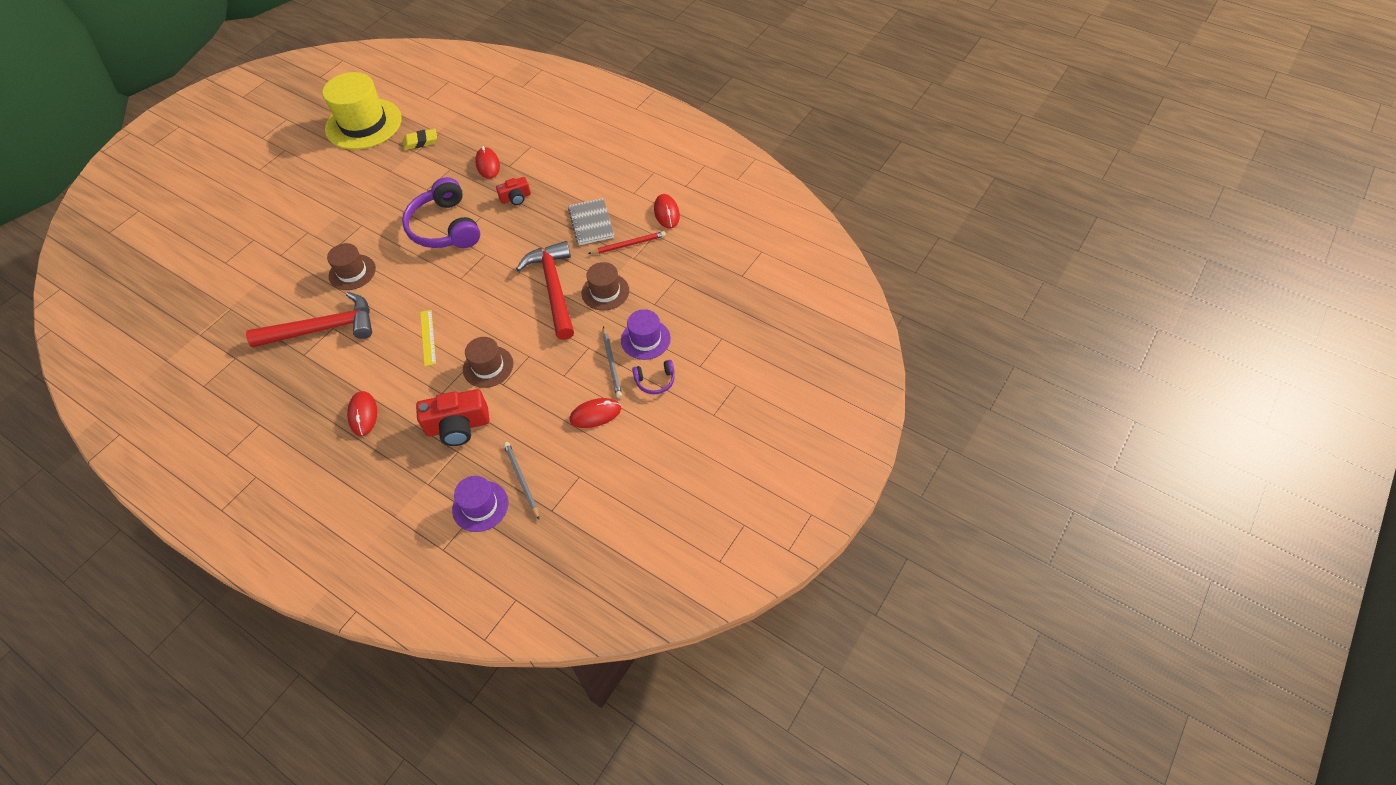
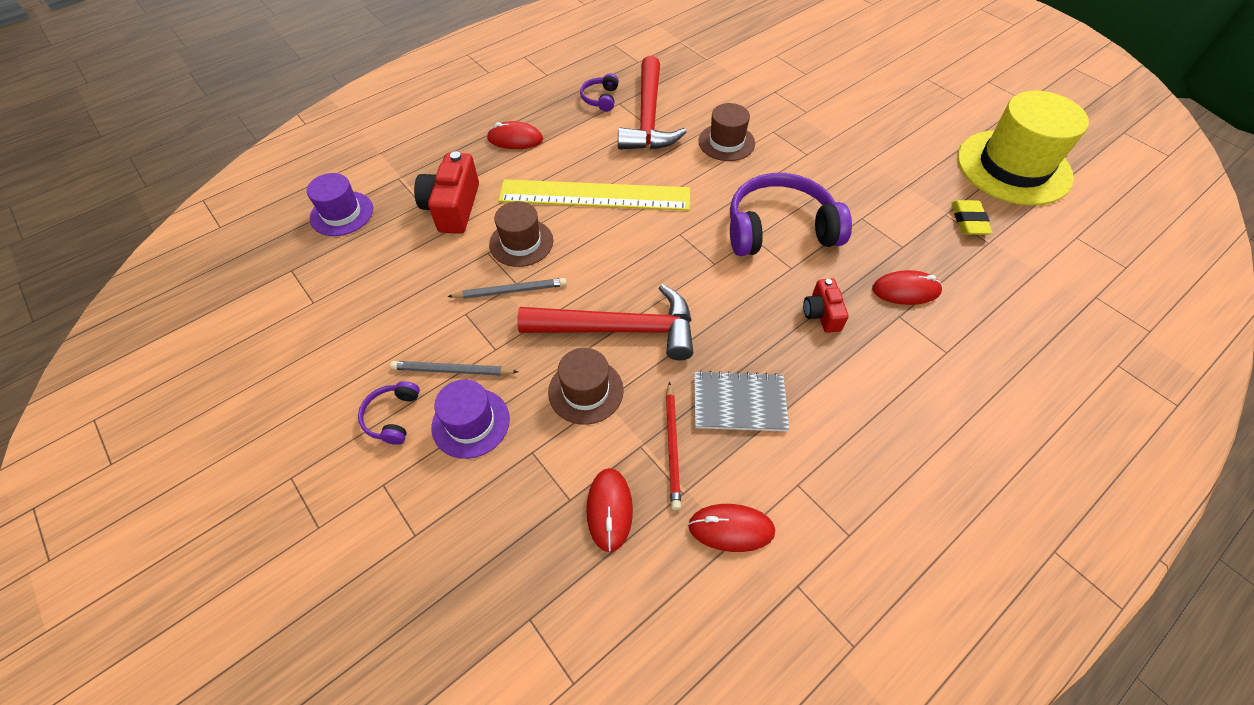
camera: 105 degrees right, 0 degrees up
(297, 370) = (600, 98): none -> purple headphones
(428, 337) = (594, 195): yellow ruler -> yellow ruler, size x2.22
(521, 480) = (347, 250): grey pencil -> grey pencil (510, 291)
(595, 414) = (385, 335): red mouse -> red mouse (609, 510)

